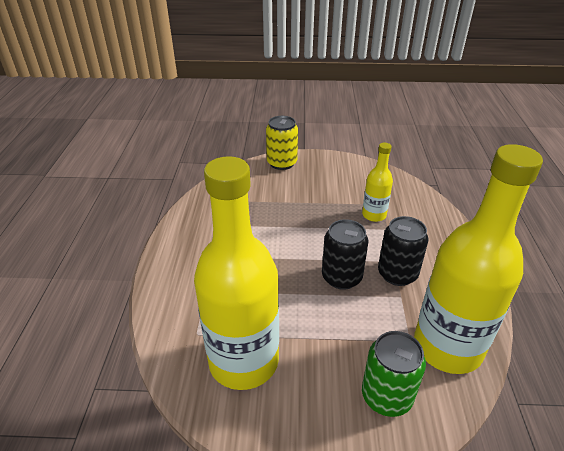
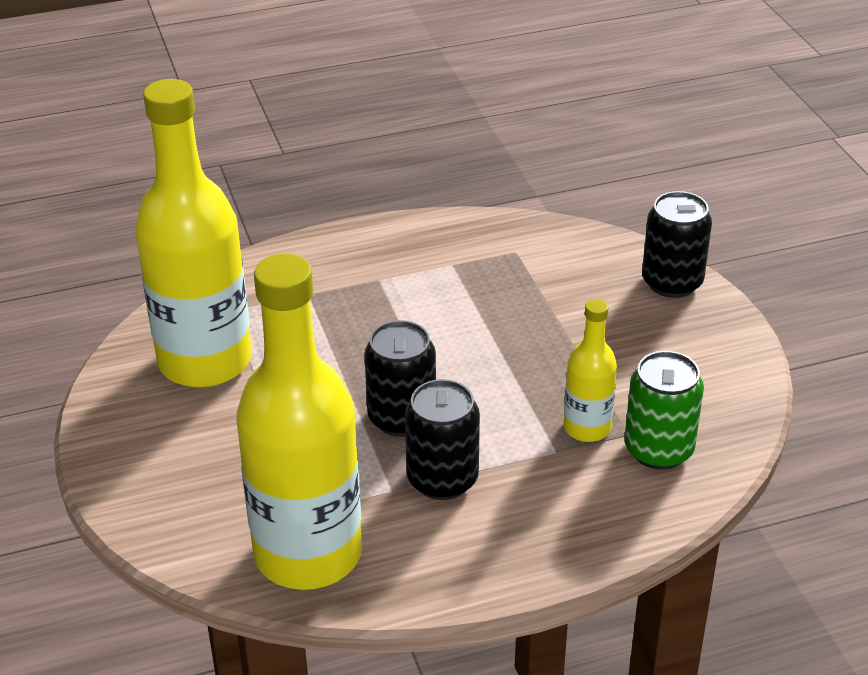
camera: 70 degrees right, 0 degrees up
(282, 163) = (672, 282): yellow can -> black can
(386, 396) = (198, 500): green can -> green can (658, 450)

